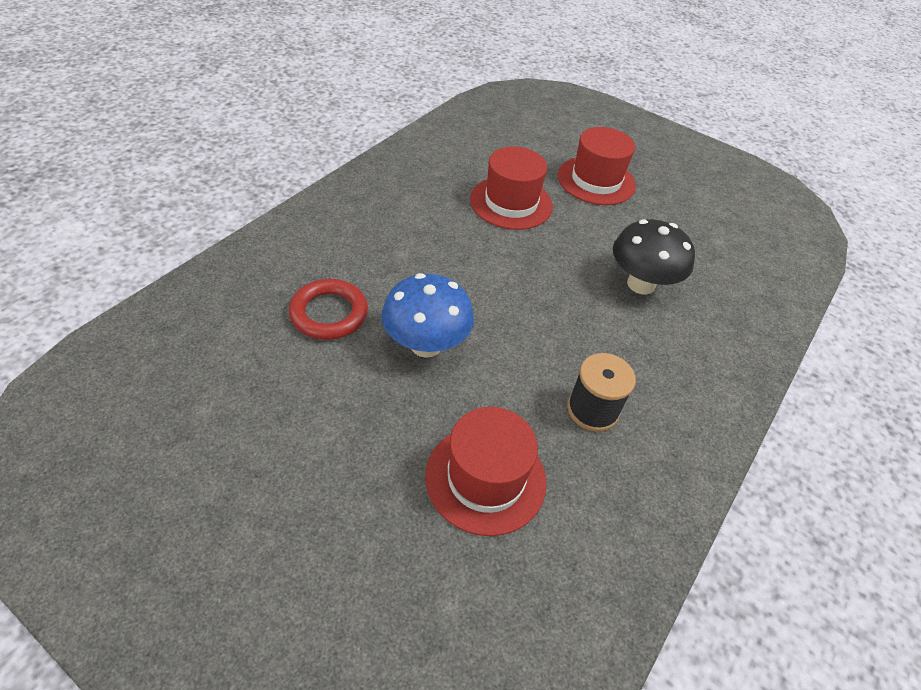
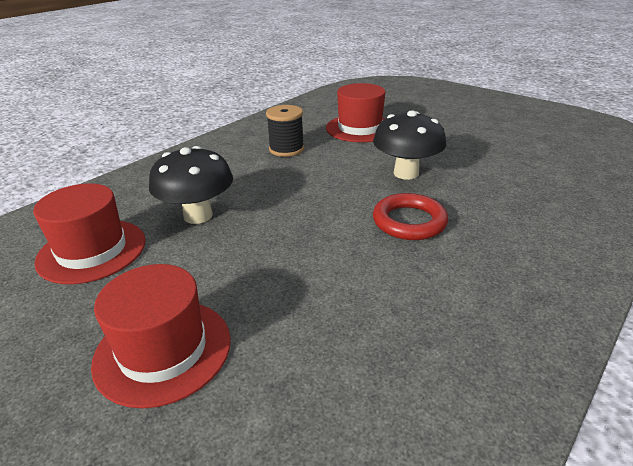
camera: 170 degrees left, 15 degrees down
(329, 313) = (494, 188): red ring -> red ring (409, 221)
(426, 345) = (406, 173): blue mushroom -> black mushroom
(511, 203) = (317, 301): red hat -> red hat (92, 250)

